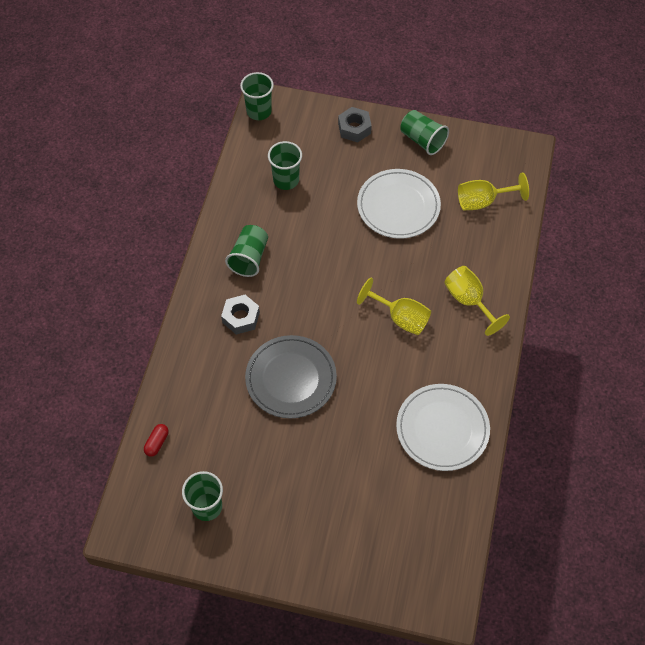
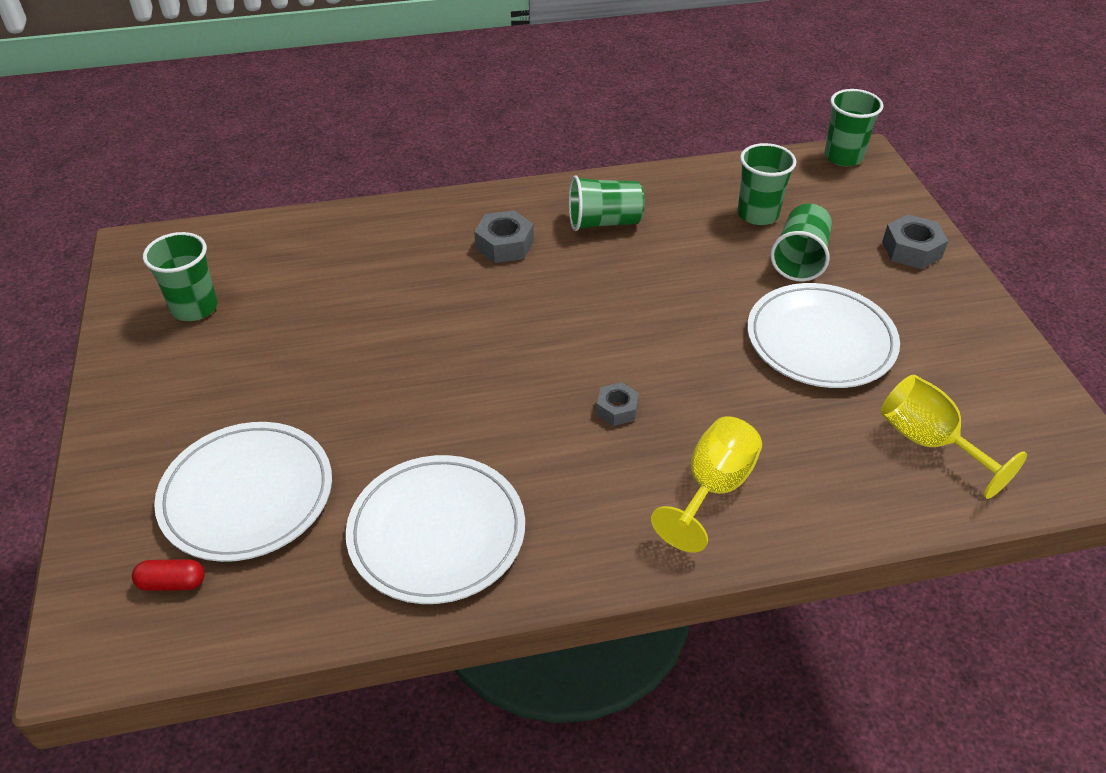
camera: 65 degrees right, 15 degrees down
(157, 443) = (274, 235): red capsule -> red capsule (172, 583)
(291, 378) = (435, 322): grey plate -> none
(377, 510) = (247, 495): none -> white plate
(400, 318) = (617, 409): yellow goblet -> grey nut
(422, 140) = (970, 328): green cup -> green cup (800, 259)

